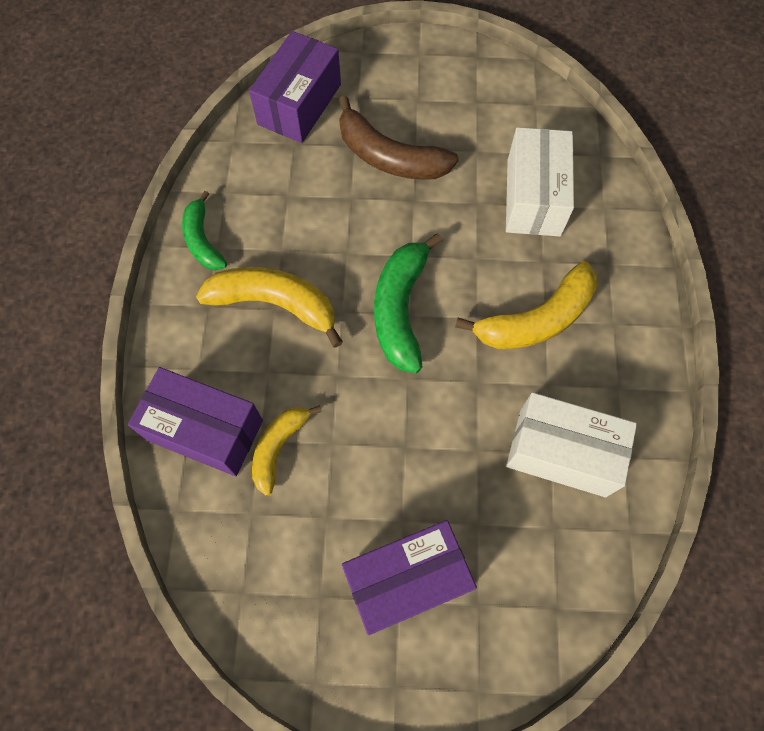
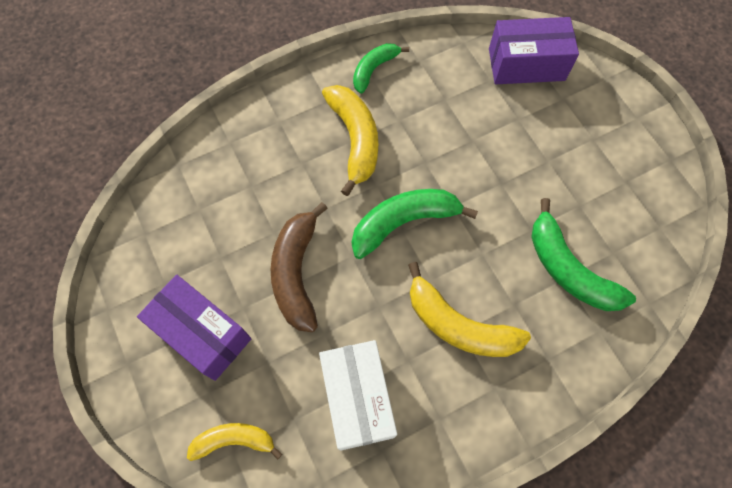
camera: 60 degrees right, 0 degrees up
(205, 430) = (239, 150): purple box -> none
(279, 447) = (252, 201): yellow banana -> yellow banana (234, 440)
(389, 157) = (526, 147): brown banana -> brown banana (296, 273)
(533, 197) = (568, 269): white box -> green banana

